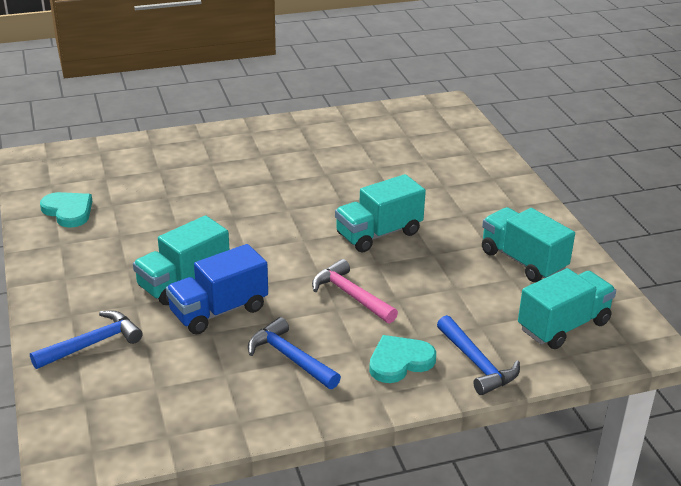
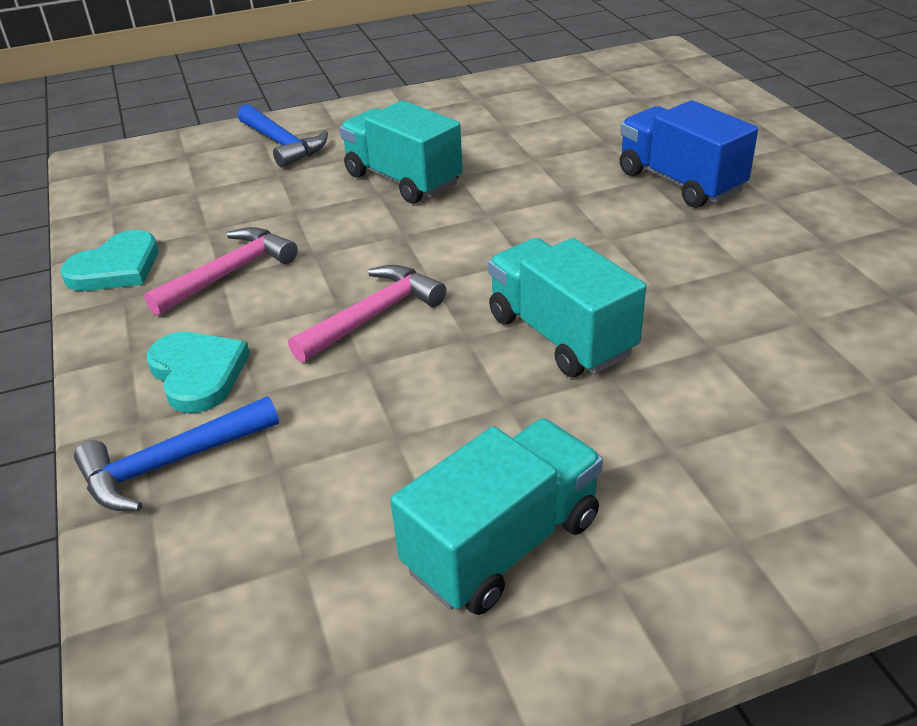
camera: 90 degrees right, 5 degrees up
(68, 211) = (549, 91): turquoise heart -> turquoise heart (116, 268)
(219, 311) = (338, 211): blue truck -> blue truck (679, 182)
(290, 358) = (229, 274): blue hammer -> pink hammer
(563, 326) = (261, 604): turquoise truck -> none

